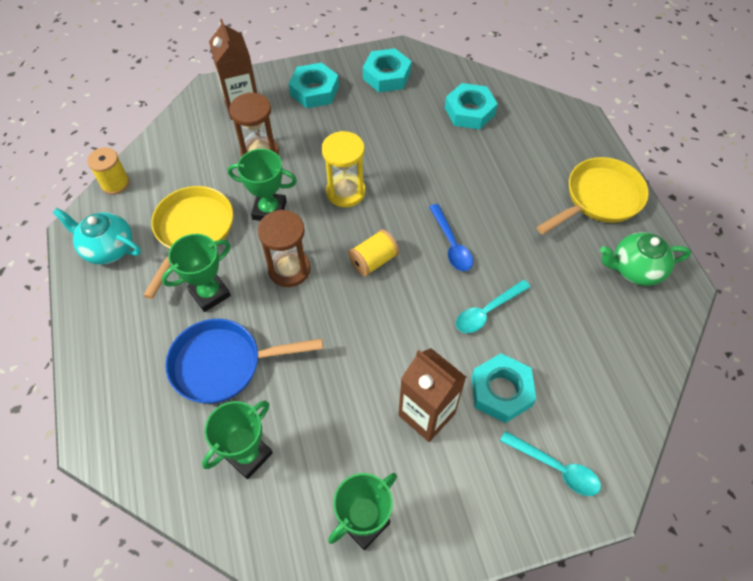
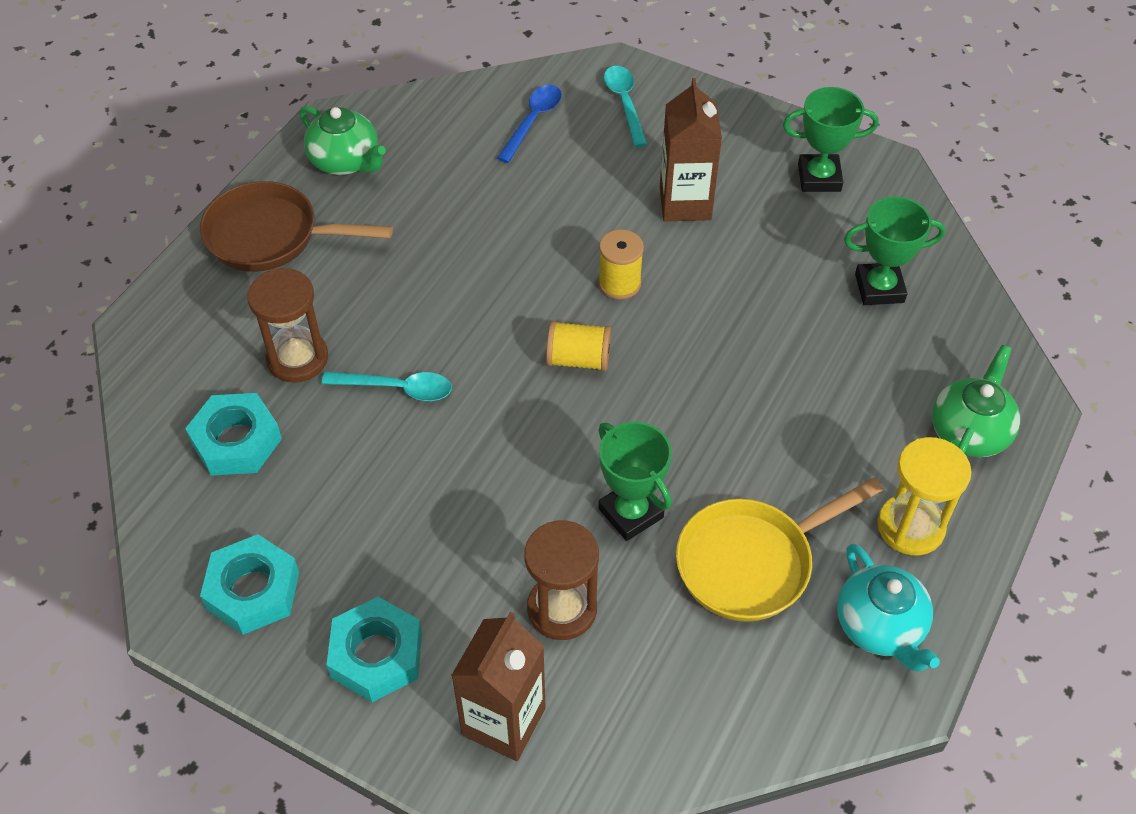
camera: 135 degrees left, 5 degrees down
(115, 183) = (803, 732): yellow spool -> yellow spool (619, 283)
(123, 392) = (969, 431): none -> green teapot
(210, 293) = (794, 465): green trophy -> none
(223, 364) = (840, 380): blue pan -> none
(289, 269) = (679, 422): brown hourglass -> brown hourglass (297, 358)
(345, 192) = (516, 461): yellow hourglass -> yellow hourglass (910, 527)
(451, 244) = (478, 312): blue spoon -> blue spoon (533, 121)
(487, 311) = (528, 232): turquoise spoon -> turquoise spoon (397, 388)
(501, 391) = (600, 172): turquoise nut -> none
(599, 199) = (270, 236): yellow pan -> brown pan

